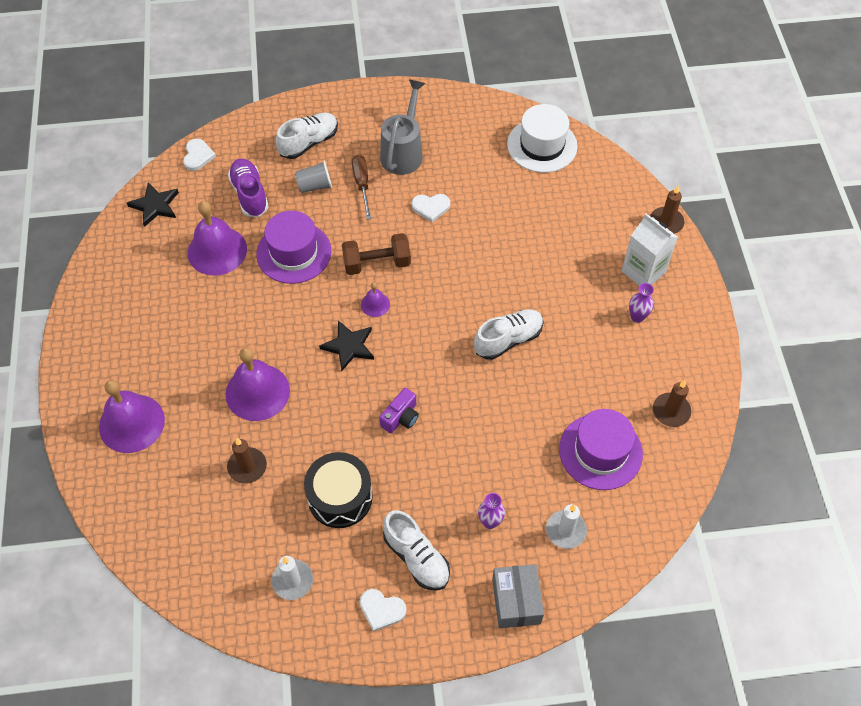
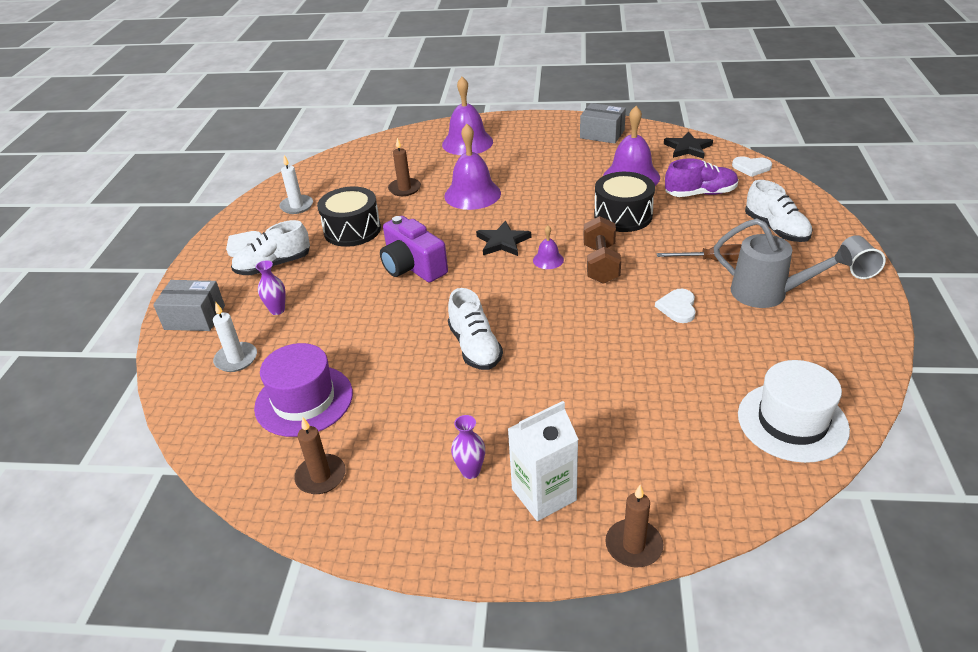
camera: 105 degrees right, 20 degrees down
(117, 284) = (602, 134): none -> grey box
(294, 252) = (623, 216): purple hat -> black drum
(315, 186) = (712, 231): grey cup -> grey cup (856, 268)
(401, 417) = (413, 267): purple camera -> purple camera, size x1.72

